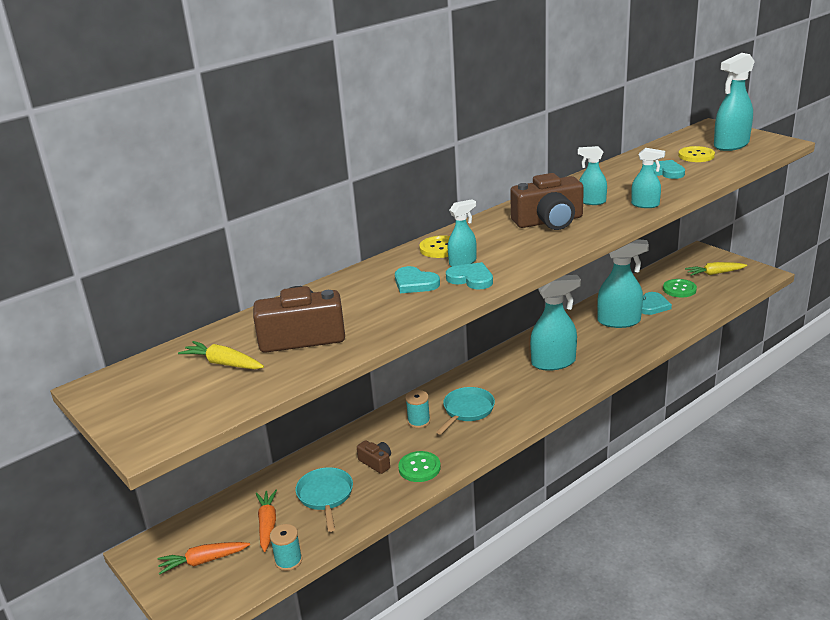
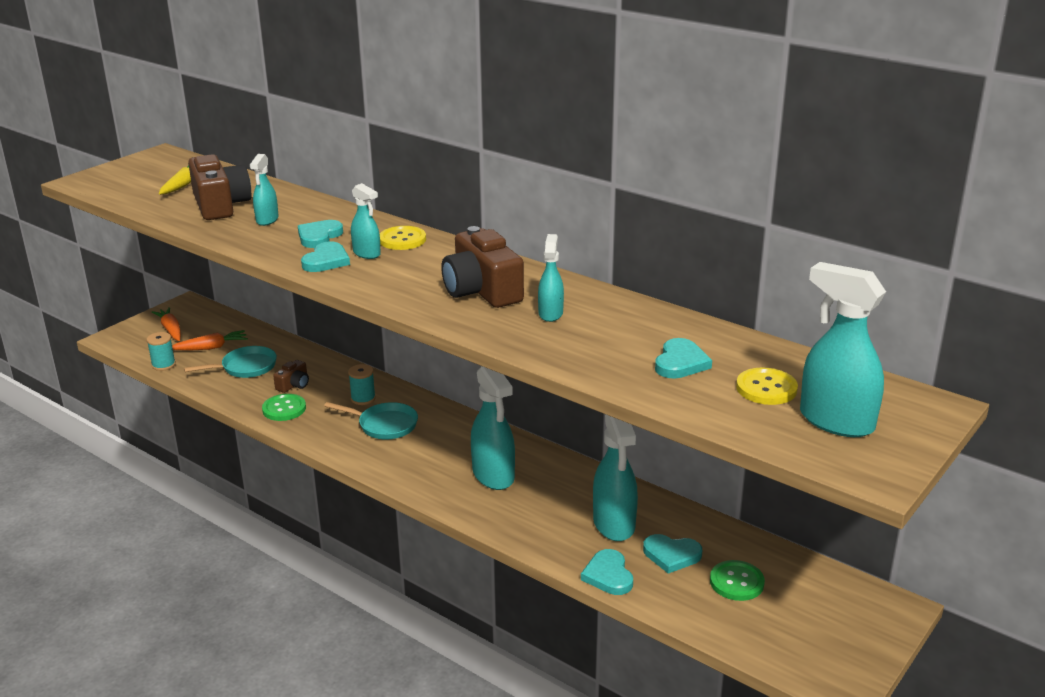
camera: 75 degrees right, 0 degrees up
(645, 205) = (546, 349): turquoise spray bottle -> turquoise spray bottle (267, 220)
(673, 328) = (608, 575): none -> turquoise heart
(714, 273) = (812, 623): yellow carrot -> none

